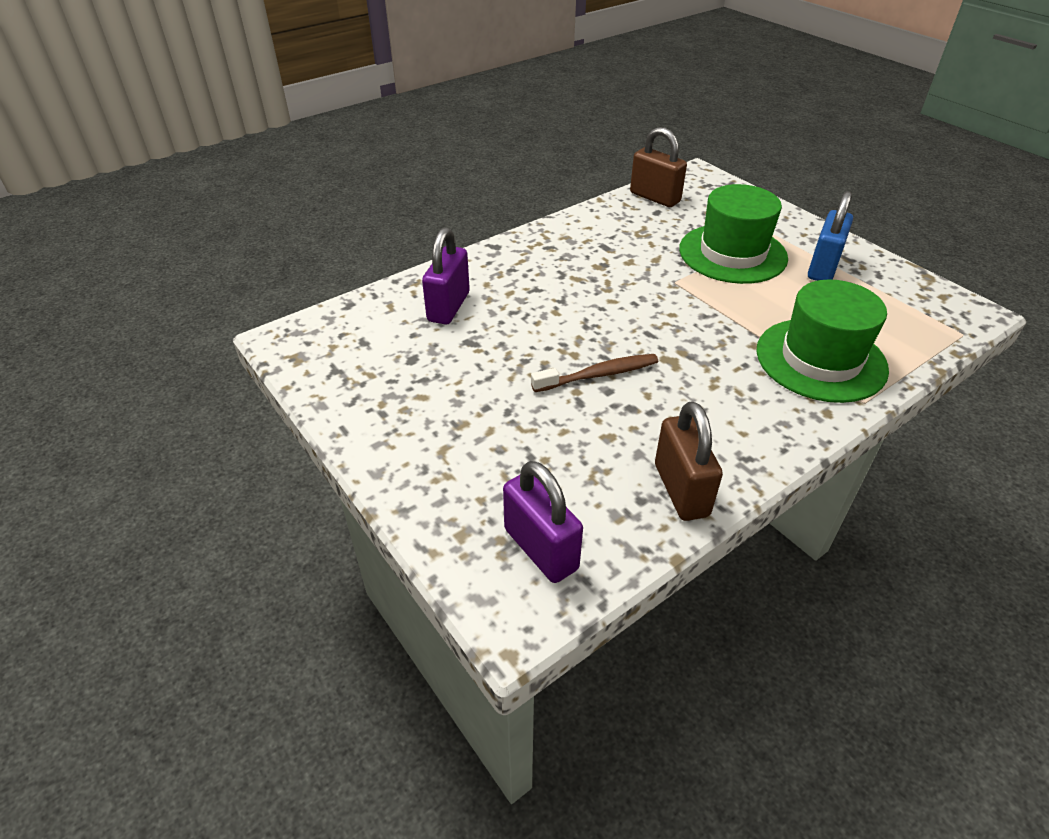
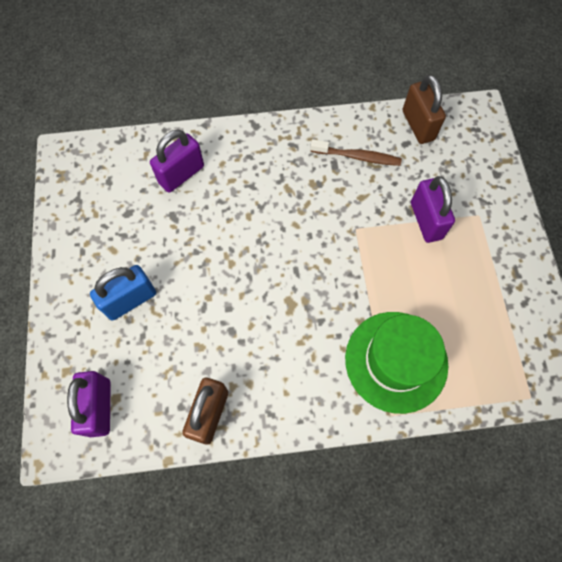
camera: 30 degrees right, 25 degrees up
(599, 375) = (233, 291): brown toothbrush -> brown toothbrush (358, 157)
(732, 253) = (426, 220): green hat -> purple padlock
(823, 268) = (485, 272): blue padlock -> blue padlock (130, 300)

